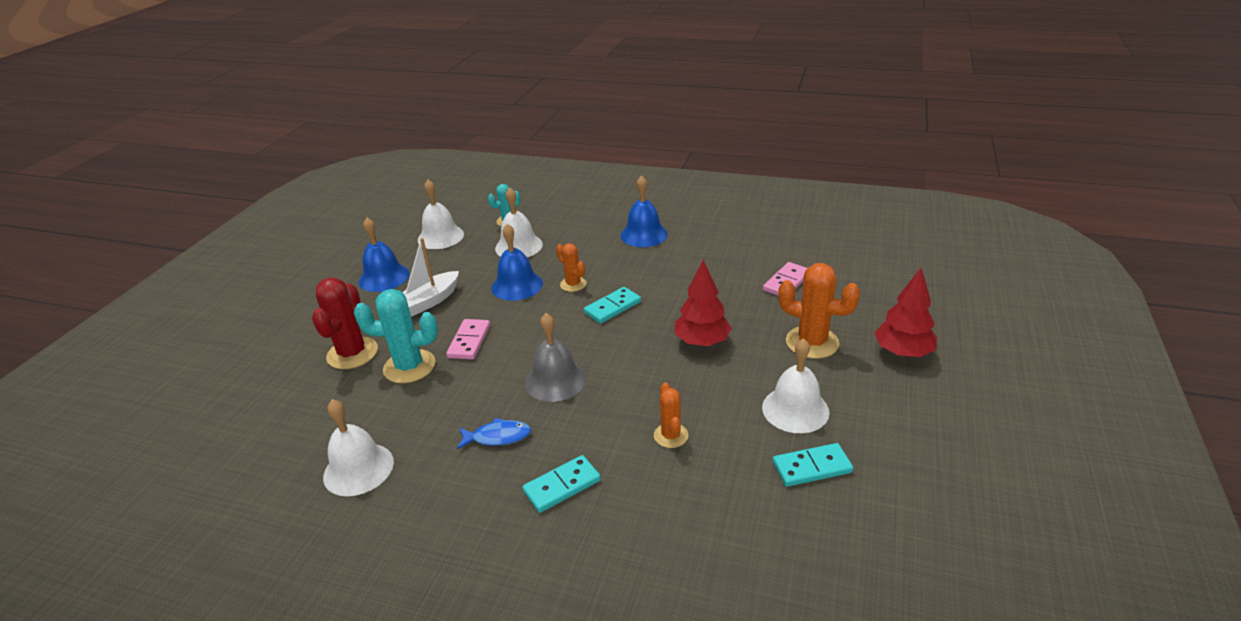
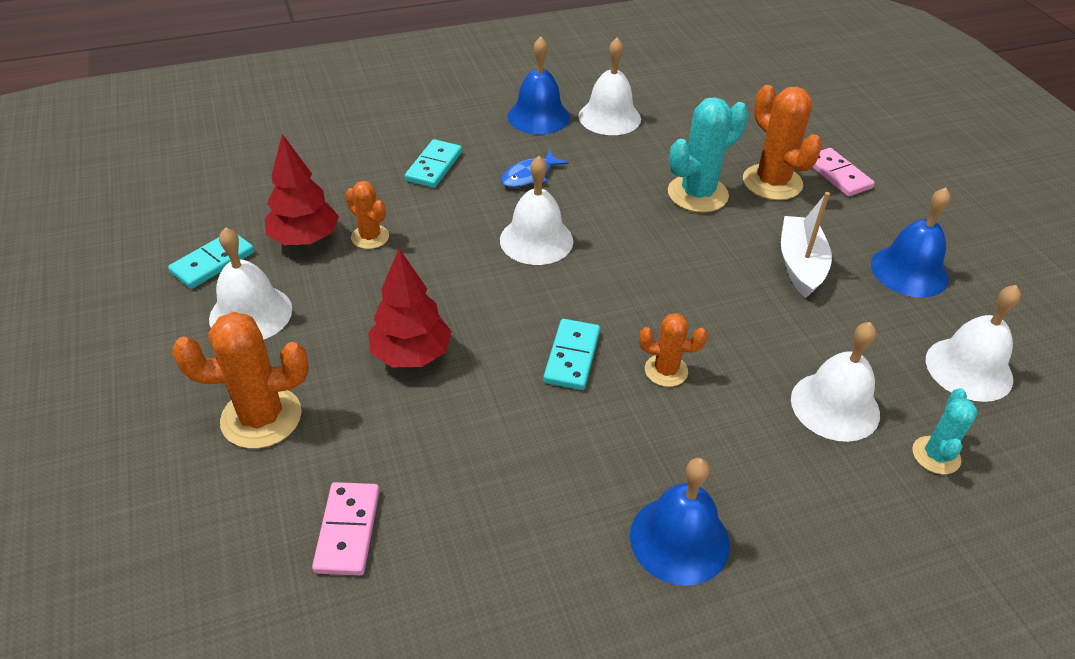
camera: 140 degrees right, 10 degrees up
(352, 353) = (772, 182): red cactus -> orange cactus
(469, 341) = (680, 241): pink domino -> pink domino (838, 175)
(517, 285) = (735, 334): blue bell -> blue bell (538, 116)
(555, 380) = (536, 240): grey bell -> white bell
(903, 352) = (123, 456): red tree -> red tree (305, 239)

